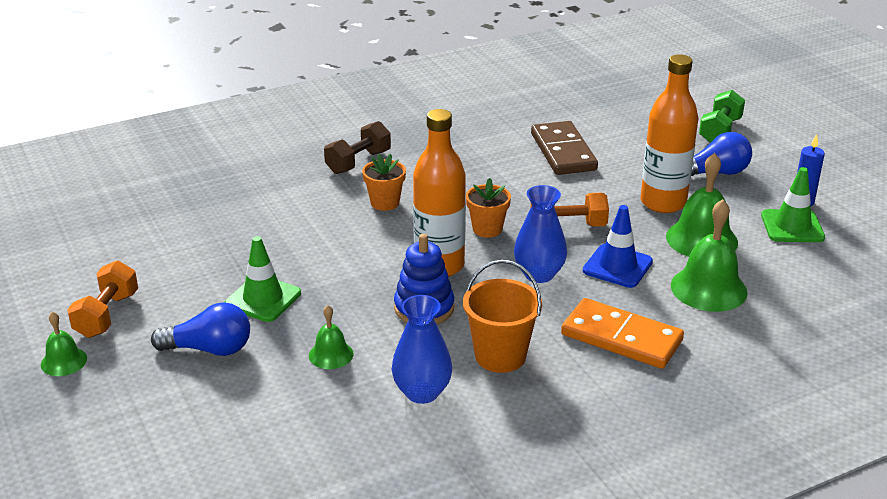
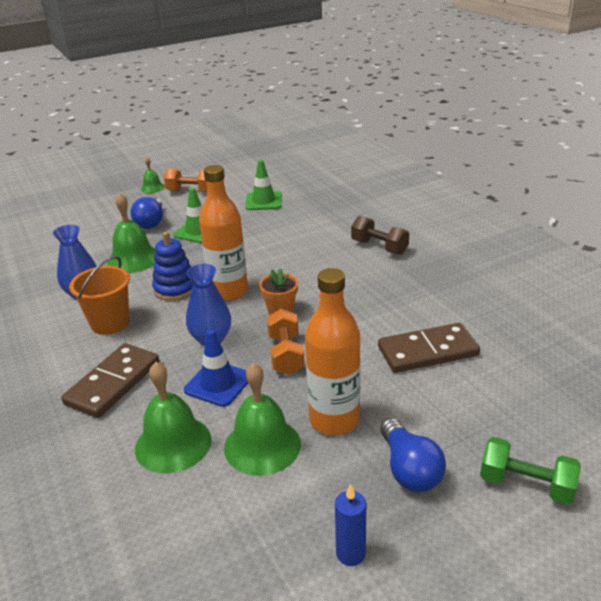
camera: 90 degrees right, 0 degrees up
(331, 354) = (133, 259): green bell -> green bell, size x1.82
(385, 203) = (318, 263): orange flower pot -> none
(621, 337) = (113, 383): orange domino -> brown domino
(792, 226) = (289, 532): green traffic cone -> green traffic cone (264, 201)

